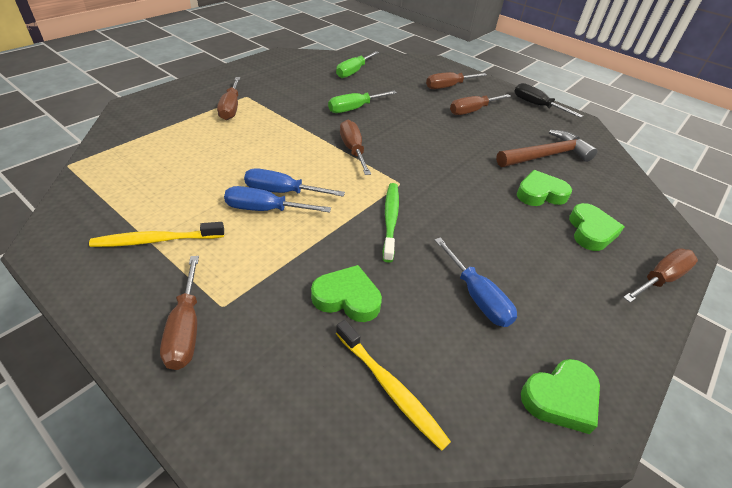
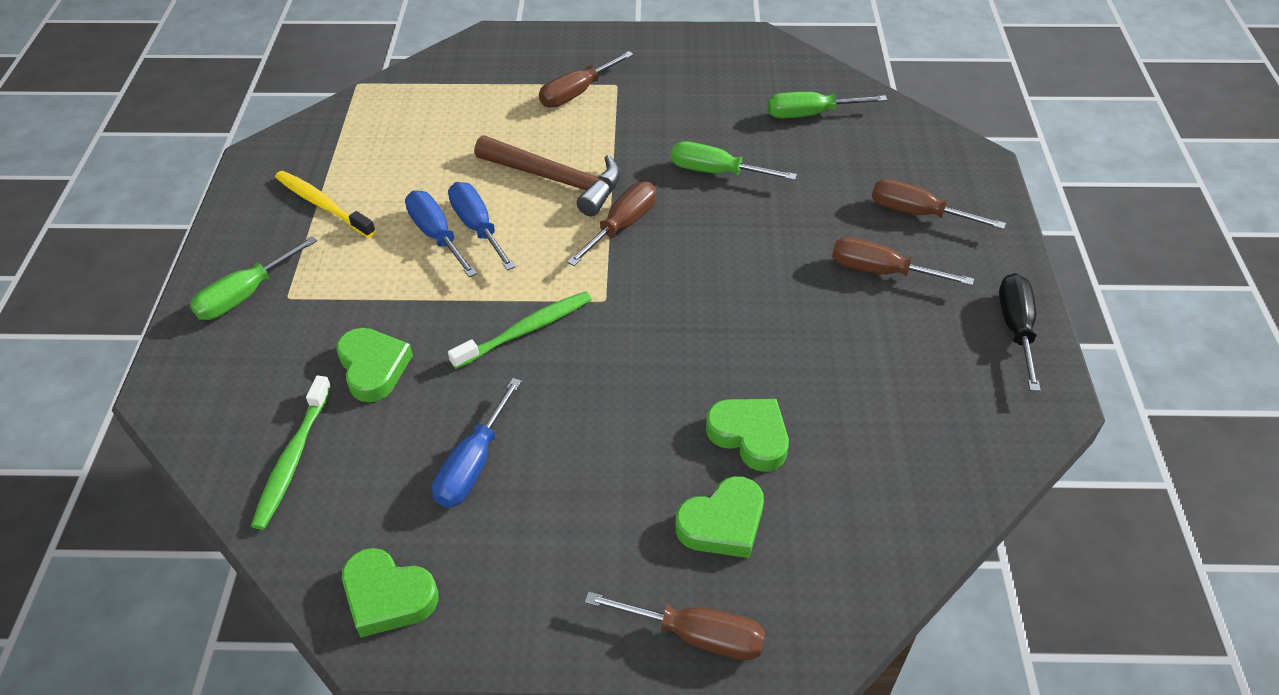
camera: 55 degrees right, 5 degrees up
(186, 328) = (245, 295): brown screwdriver -> green screwdriver
(390, 388) = (293, 459): yellow toothbrush -> green toothbrush
(546, 155) = (864, 402): brown hammer -> brown hammer (556, 180)

